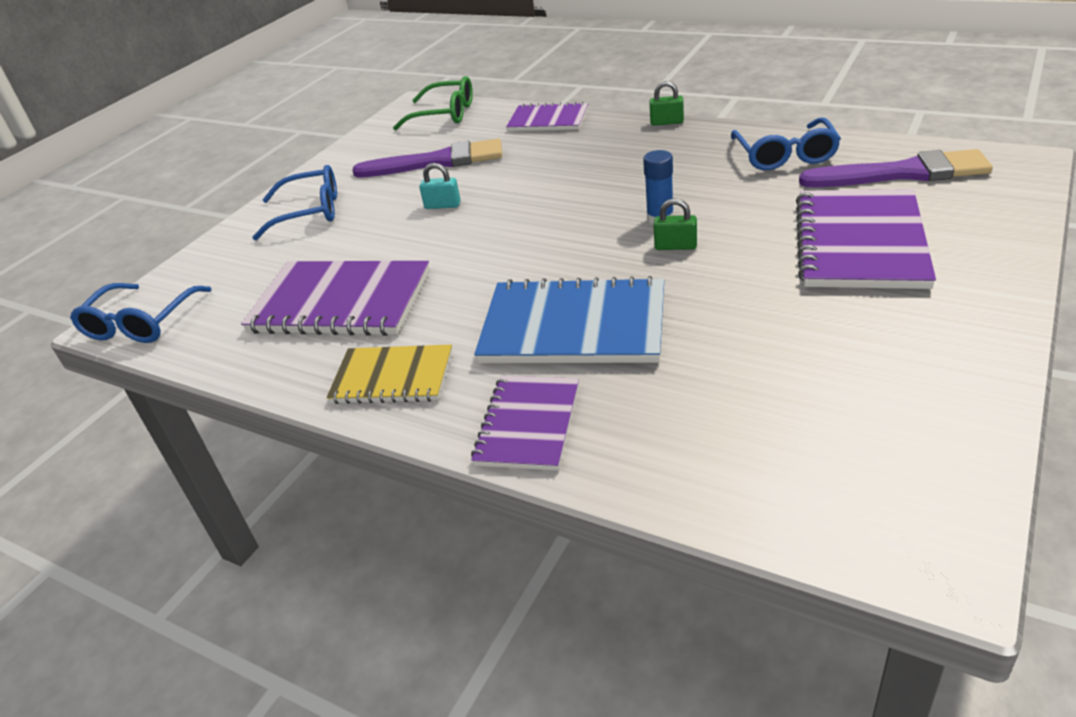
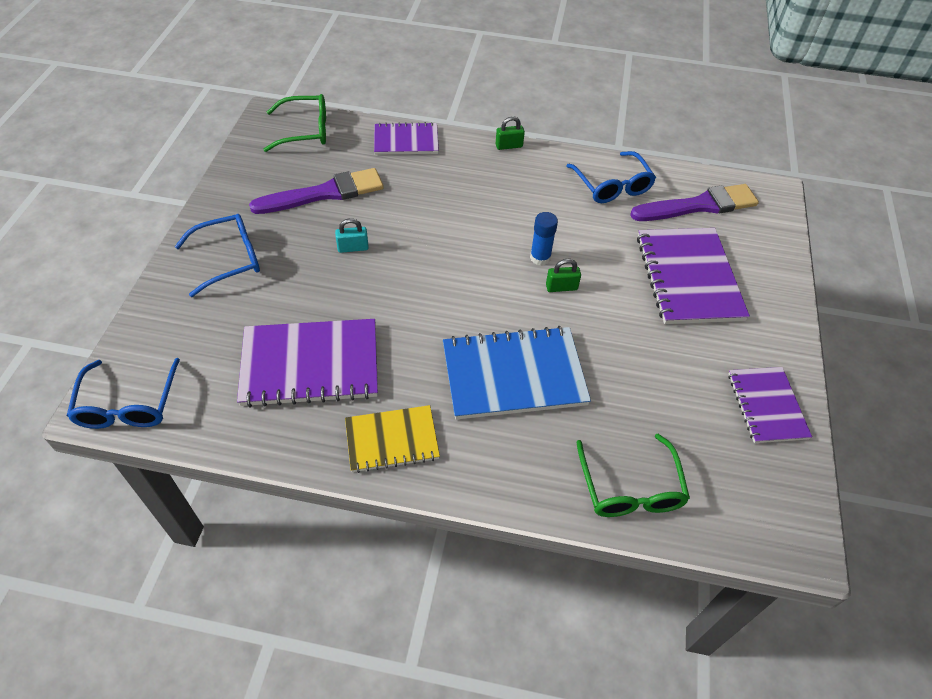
camera: 25 degrees left, 15 degrees up
(528, 424) = (515, 472): purple notebook -> purple notebook (766, 406)
(682, 458) = (630, 487): none -> green glasses

